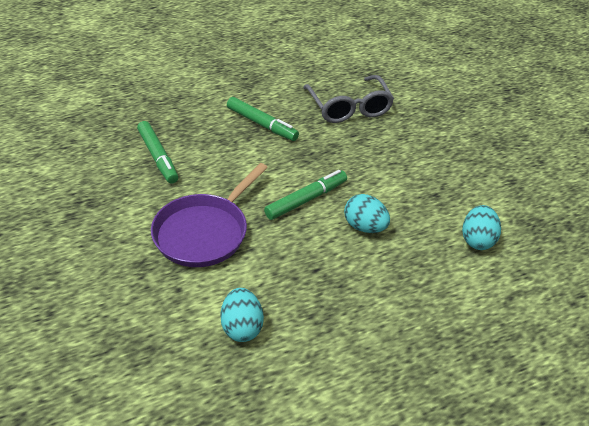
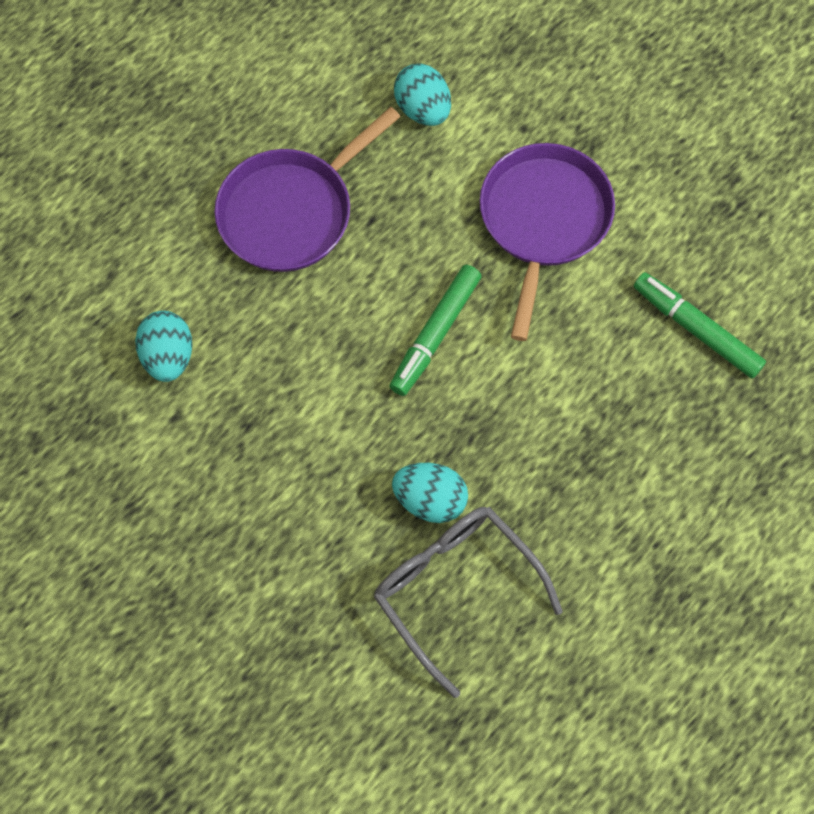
camera: 160 degrees right, 25 degrees up
(262, 124) = (583, 475): green marker -> none
(364, 227) = (333, 317): turquoise egg -> turquoise egg (430, 500)
(370, 293) = (291, 212): none -> purple pan

